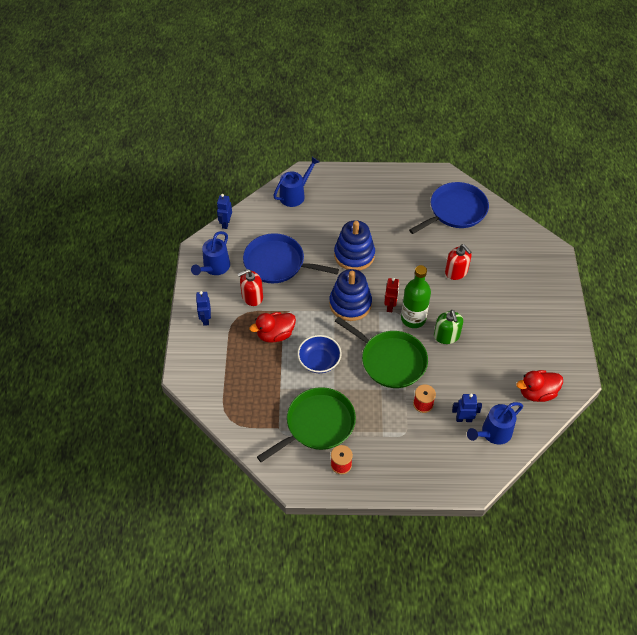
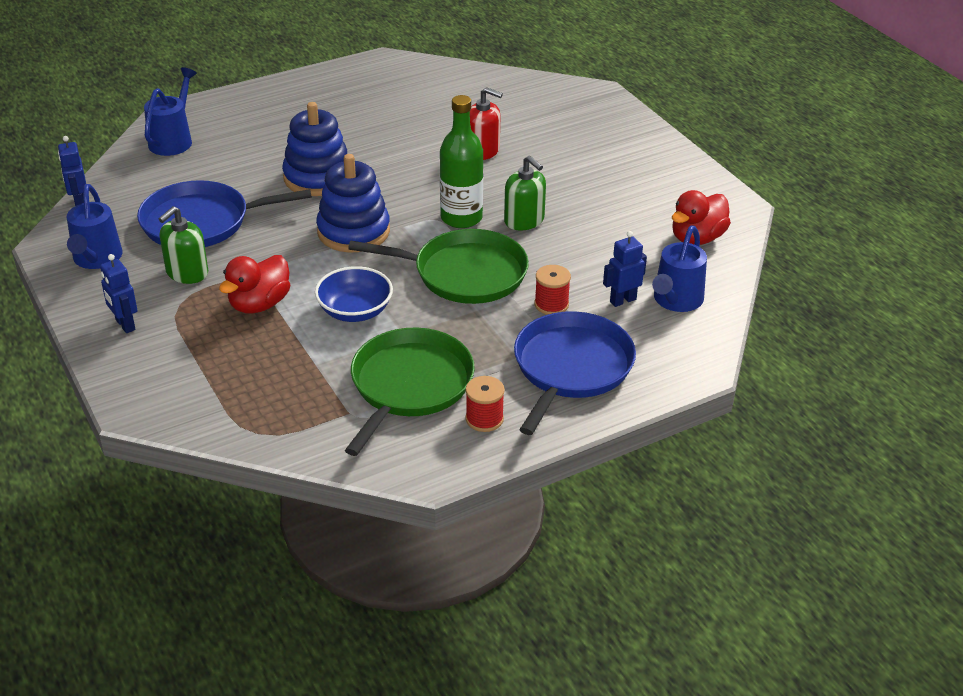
camera: 30 degrees left, 15 degrees down
(252, 296) = (187, 273): red soap dispenser -> green soap dispenser
(390, 306) = (416, 215): red robot -> none
(455, 211) = (430, 90): blue pan -> blue pan (571, 368)

